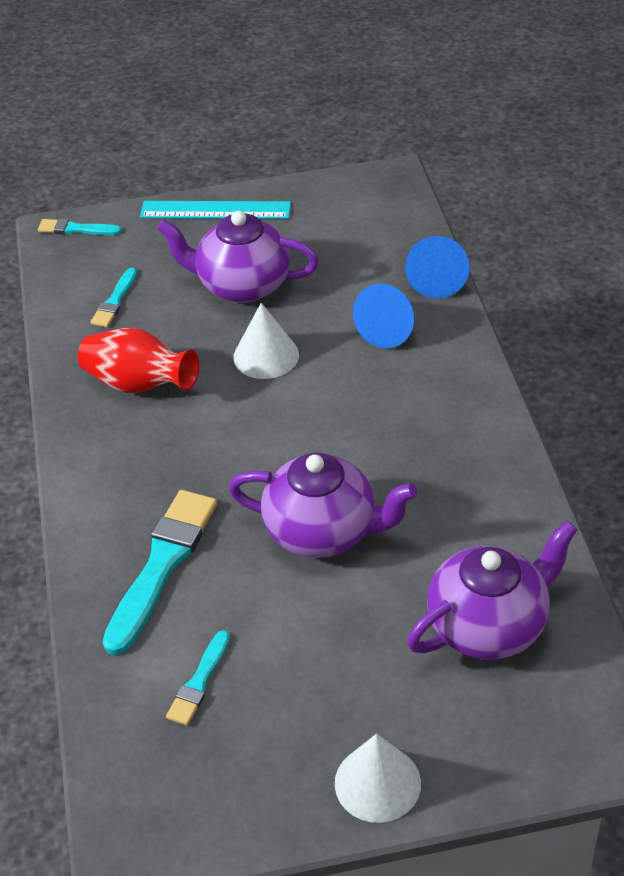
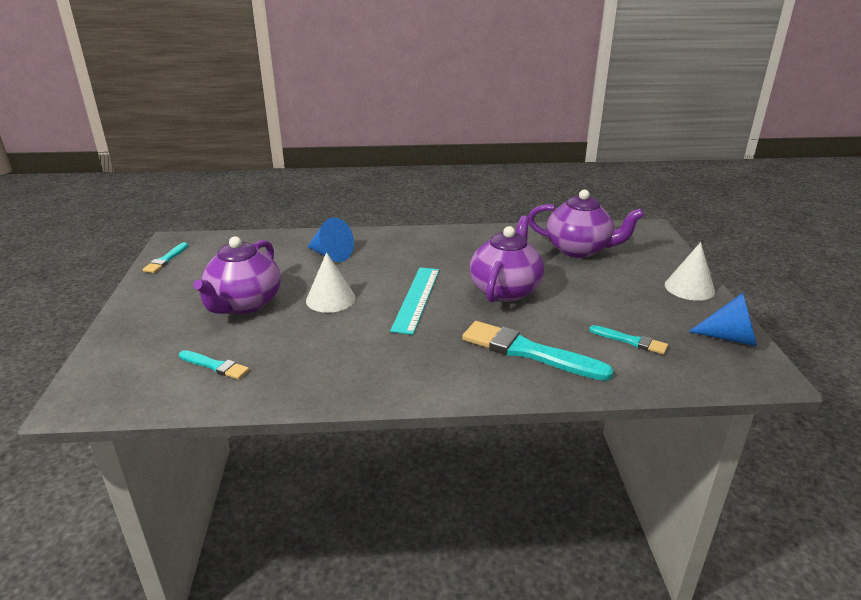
camera: 85 degrees left, 15 degrees down
(76, 229) = (86, 387): turquoise brush -> turquoise brush (166, 260)
(139, 384) = (332, 356): red vase -> none
(215, 210) = (137, 311): turquoise ruler -> turquoise ruler (416, 299)
(437, 280) = (294, 236): blue cone -> blue cone (730, 337)
(489, 625) = (579, 249): purple teapot -> purple teapot turned 135 degrees clockwise

